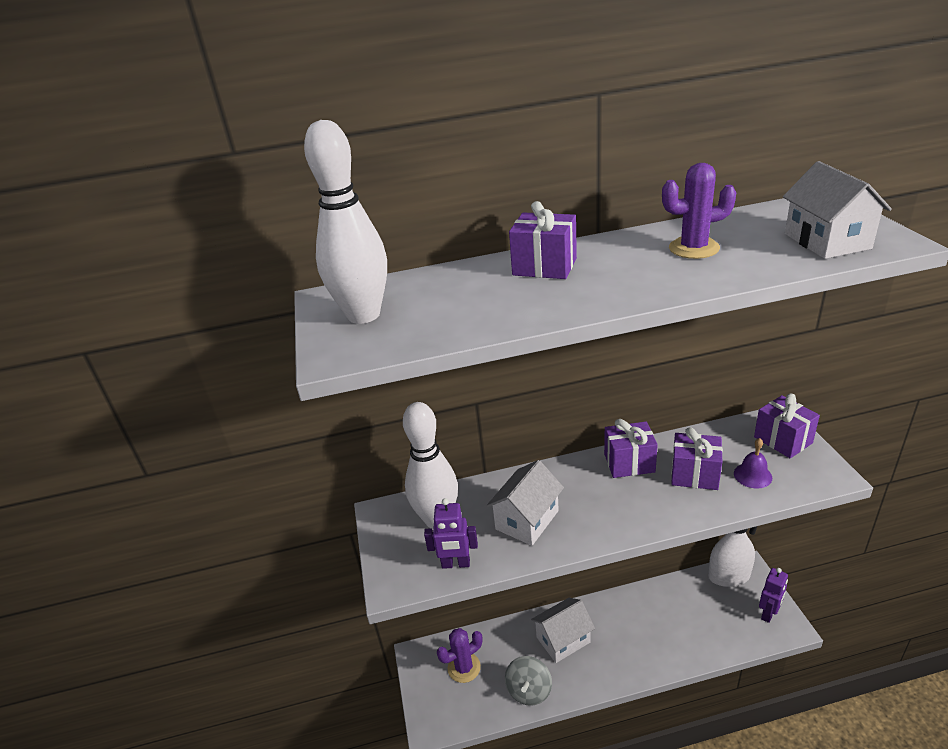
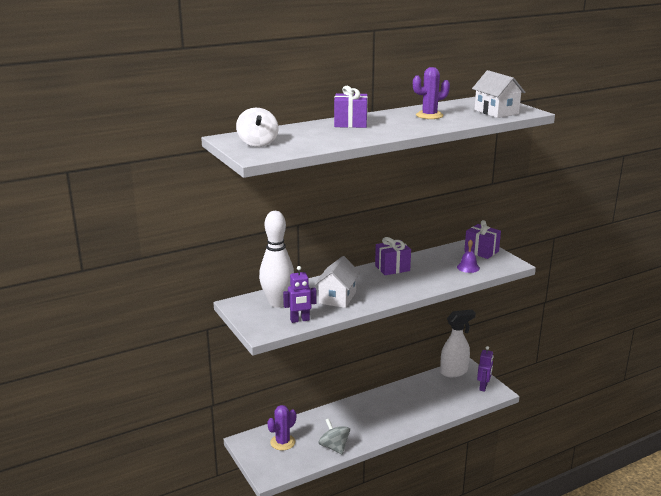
camera: 20 degrees left, 10 degrees down
(364, 315) = (258, 143): white bowling pin -> white spinning top
(529, 690) = (334, 447): grey spinning top -> grey spinning top turned 150 degrees clockwise
(563, 640) = (350, 418): white house -> none
(694, 475) = (434, 270): purple gift -> none

